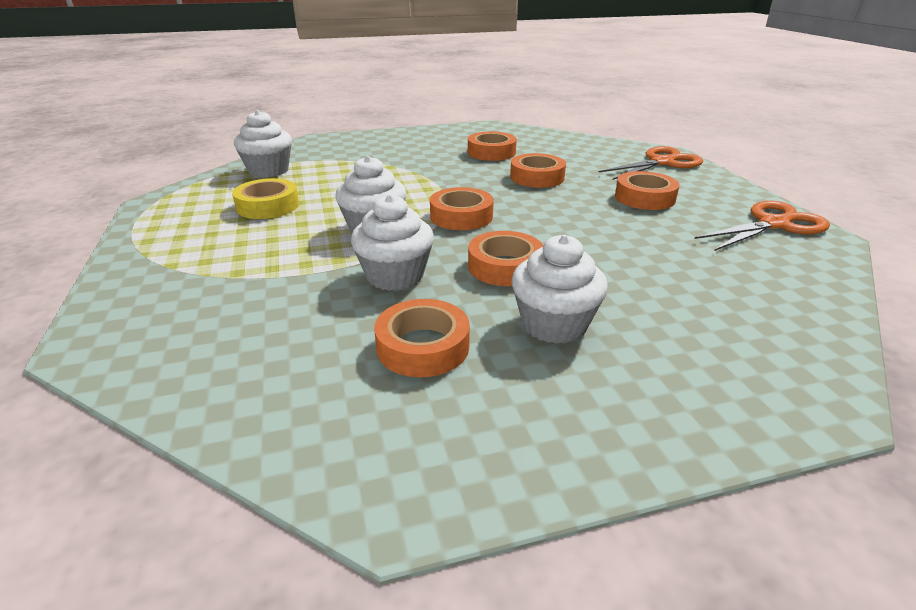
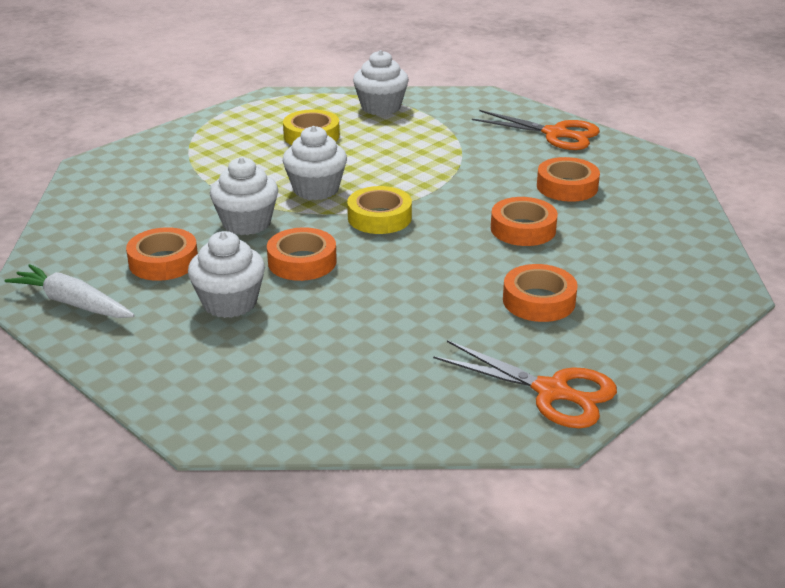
camera: 60 degrees right, 0 degrees up
(461, 216) = (379, 217): orange tape -> yellow tape
(461, 451) = (73, 303): none -> white carrot
(662, 162) = (679, 294): orange scissors -> orange scissors (555, 134)

